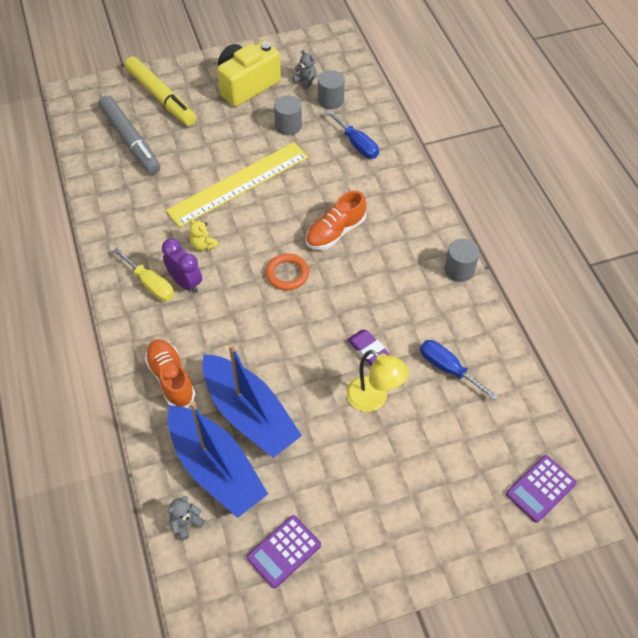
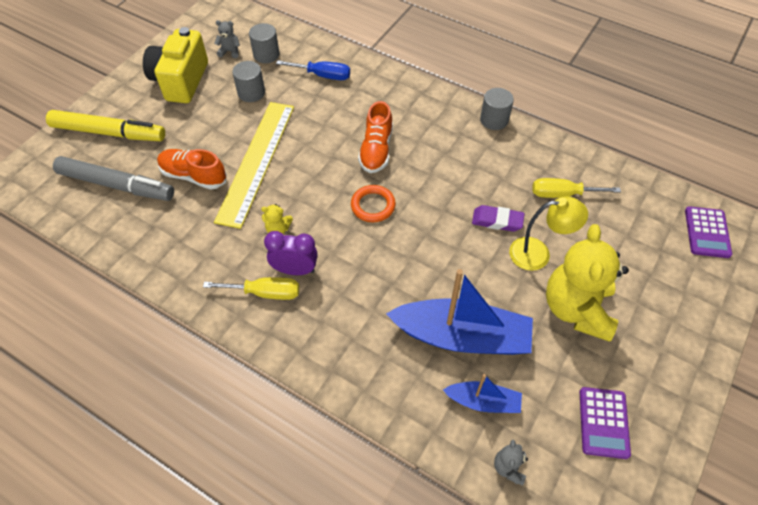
camera: 40 degrees left, 0 degrees up
(171, 379) = (368, 358): orange shoe -> orange shoe (194, 176)
(216, 468) = (483, 401): blue boat -> blue boat, size x0.51
(356, 461) = (576, 309): none -> yellow teddy bear
(448, 369) = (562, 194): blue screwdriver -> yellow screwdriver

